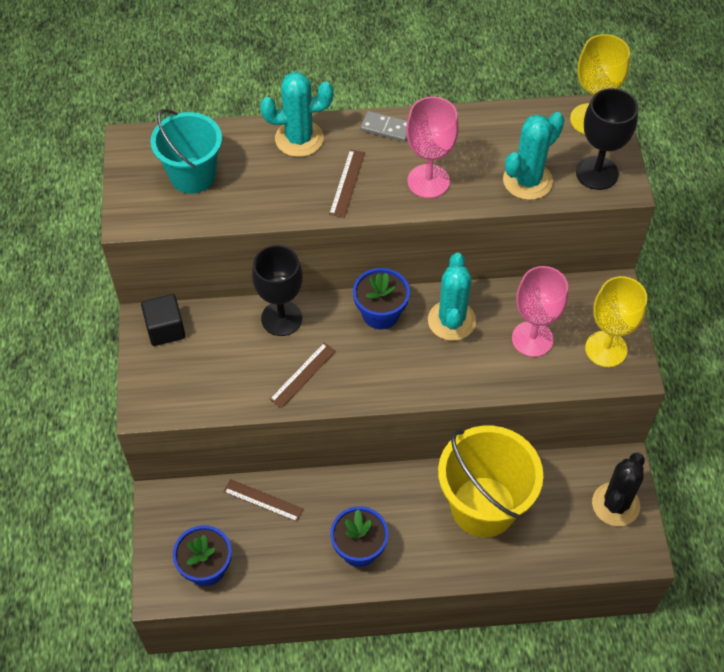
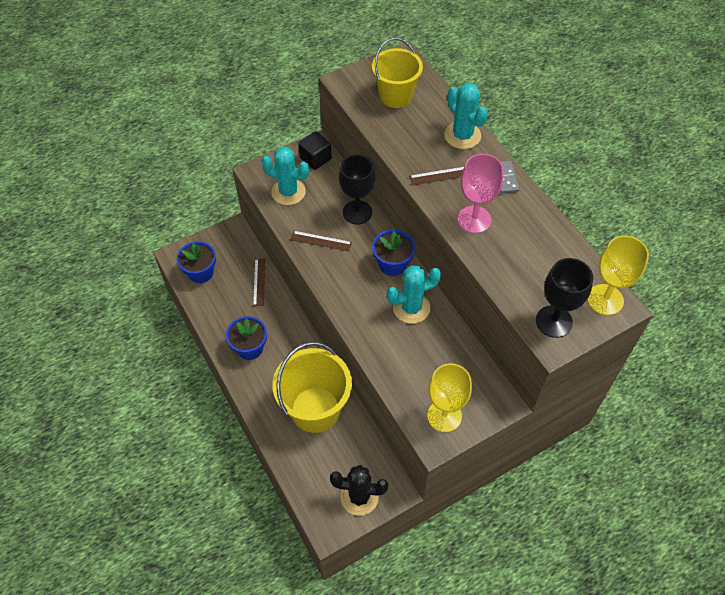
camera: 65 degrees right, 0 degrees up
(193, 175) = (396, 96): turquoise bucket -> yellow bucket
(527, 181) = (515, 279): turquoise cactus -> turquoise cactus (288, 192)
(532, 339) = (425, 363): pink goblet -> none

